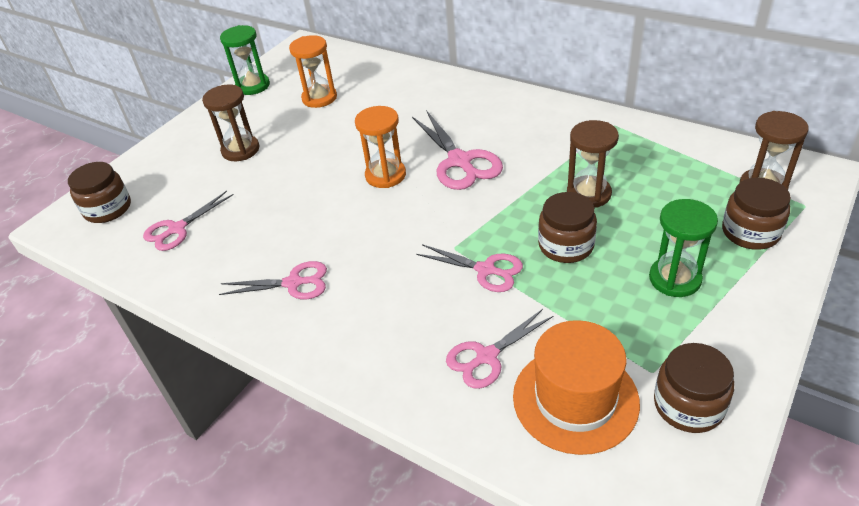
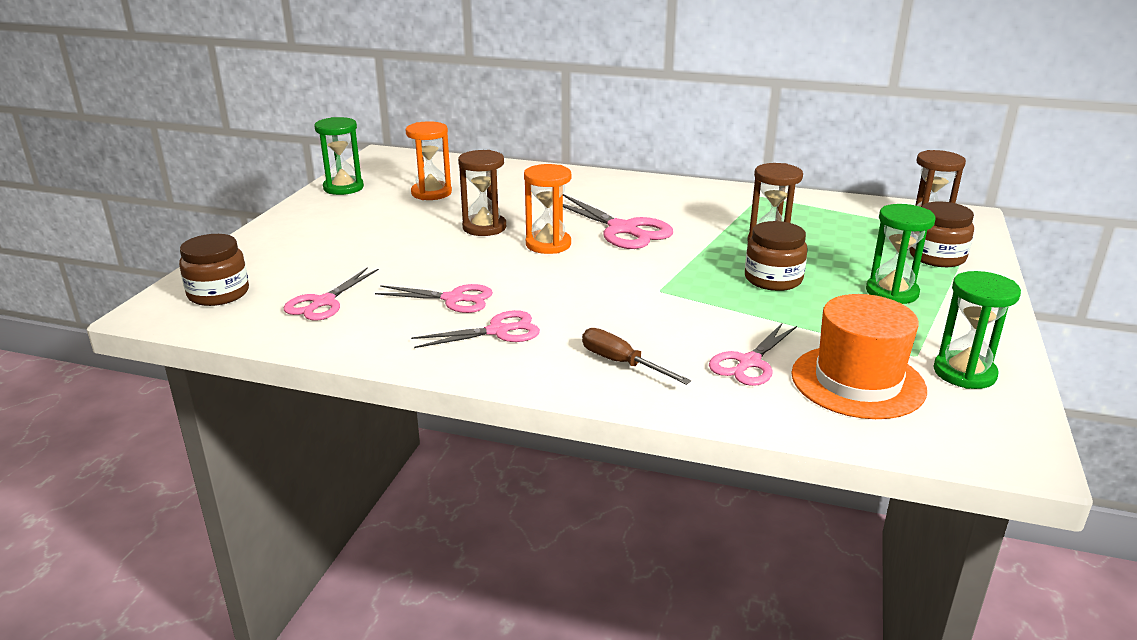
camera: 20 degrees left, 15 degrees down
(240, 150) = (362, 236): brown hourglass -> brown hourglass (484, 227)
(375, 339) = (621, 363): none -> brown screwdriver
(485, 270) = (704, 303): pink scissors -> pink scissors (453, 299)
(688, 405) = (964, 373): brown jar -> green hourglass

